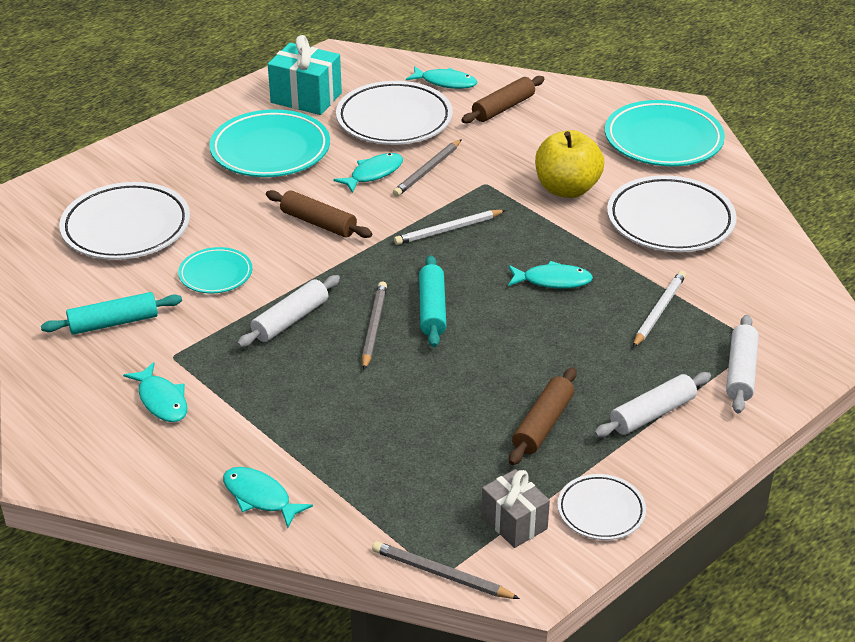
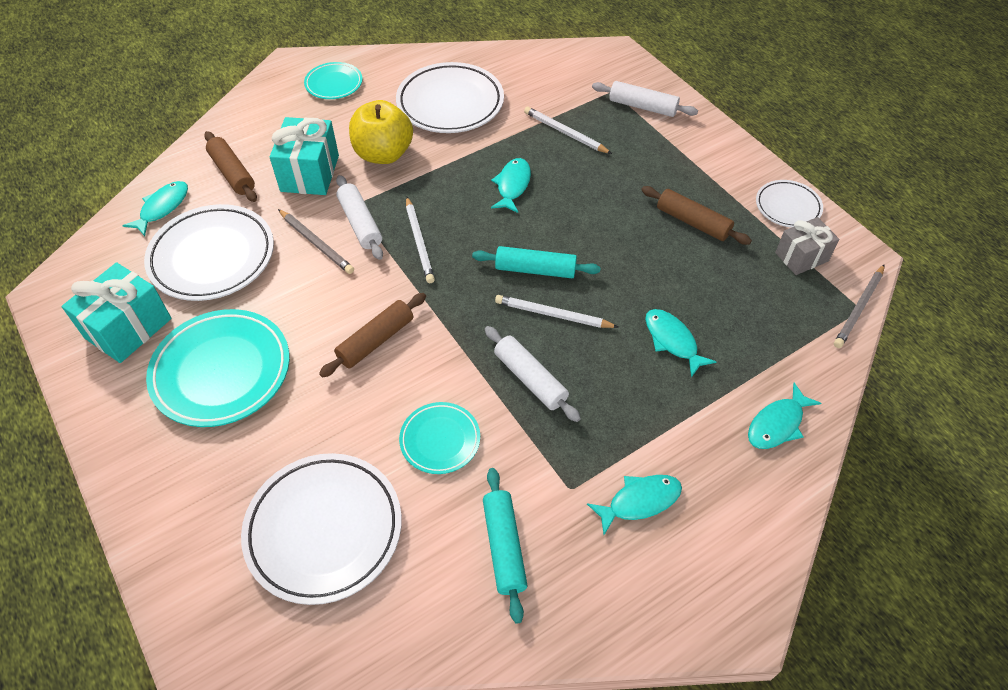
camera: 80 degrees left, 15 degrees up
(373, 174) = (305, 286): turquoise fish -> turquoise fish (672, 341)
(374, 327) = (553, 314): grey pencil -> white pencil
(520, 150) = (310, 173): none -> turquoise gift
(652, 414) = (685, 160): white rolling pin -> white rolling pin (360, 223)
(663, 140) = (334, 84): turquoise plate -> turquoise plate, size x0.55

